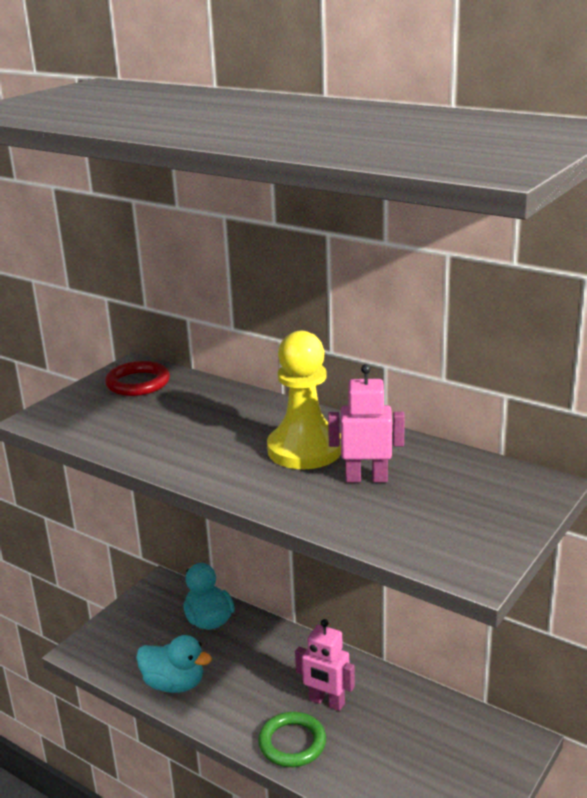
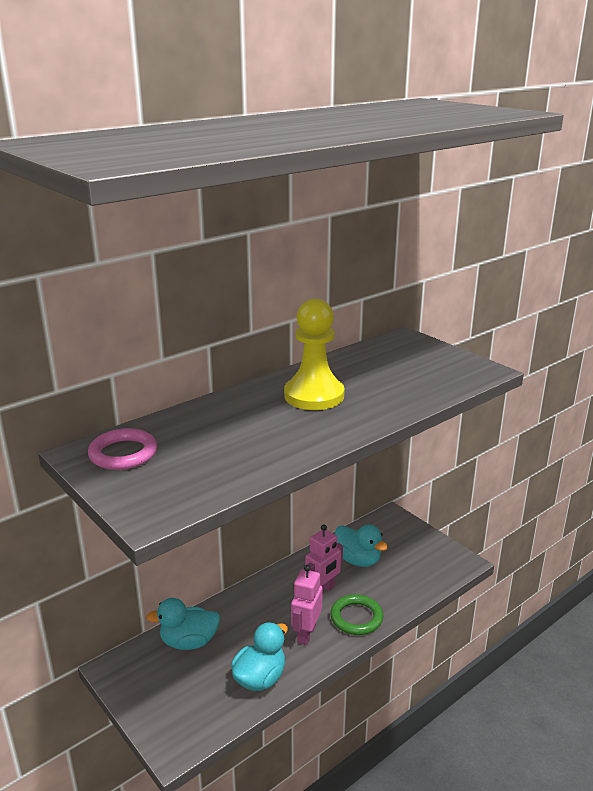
camera: 75 degrees left, 0 degrees up
(138, 383) = (123, 453): red ring -> pink ring
(366, 478) = (368, 382): pink robot -> pink robot (306, 634)
(402, 723) = (358, 560): none -> turquoise duck

